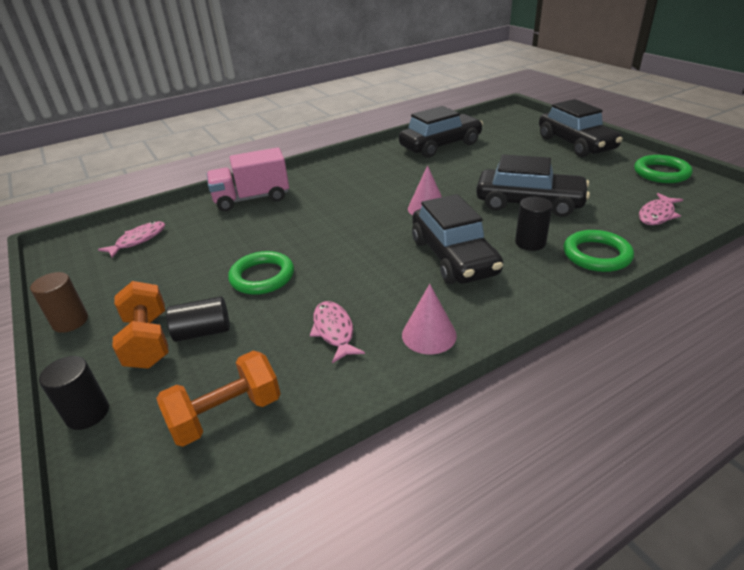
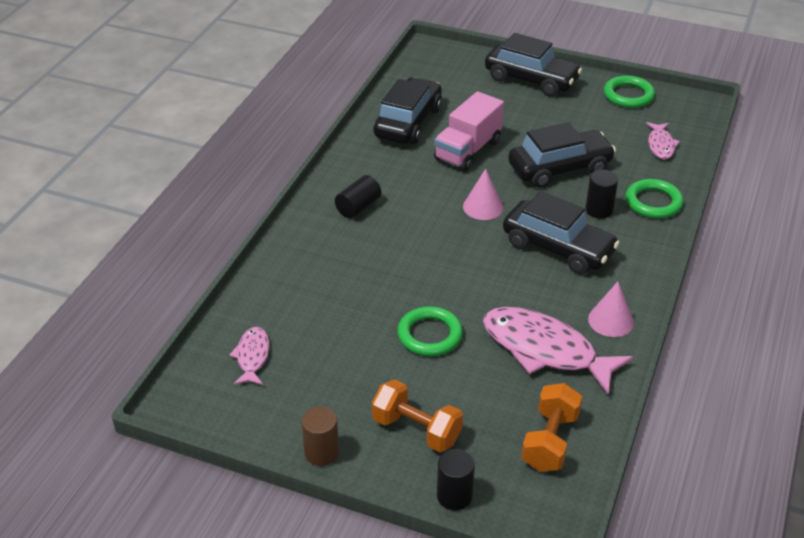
camera: 40 degrees left, 5 degrees up
(203, 332) = (449, 401): black cylinder -> black cylinder (358, 207)
(252, 199) = (300, 262): pink truck -> pink truck (468, 150)
(334, 331) = (545, 350): pink fish -> pink fish, size x1.97

